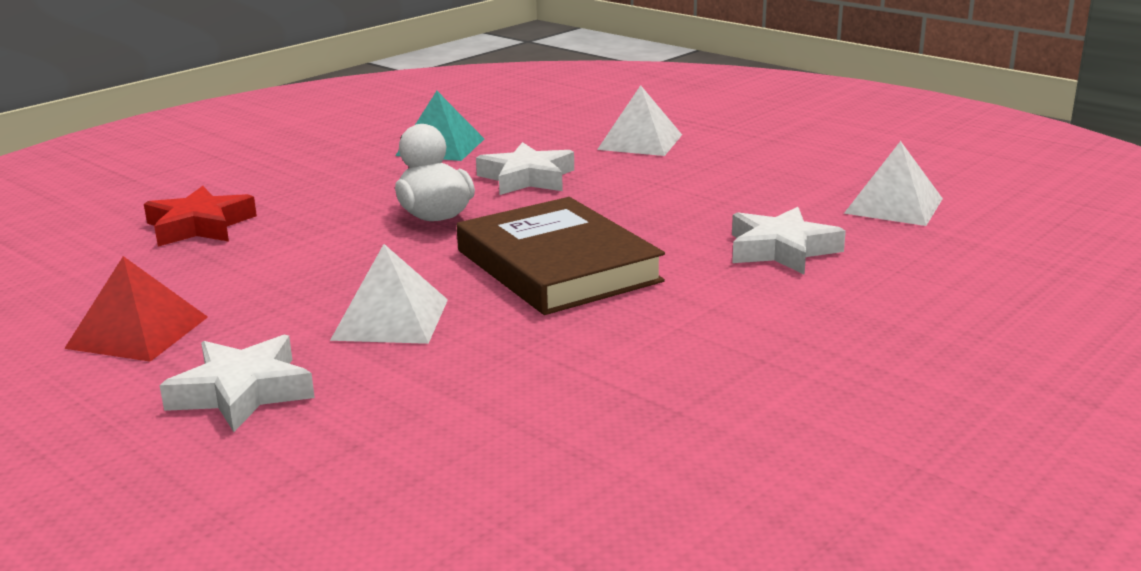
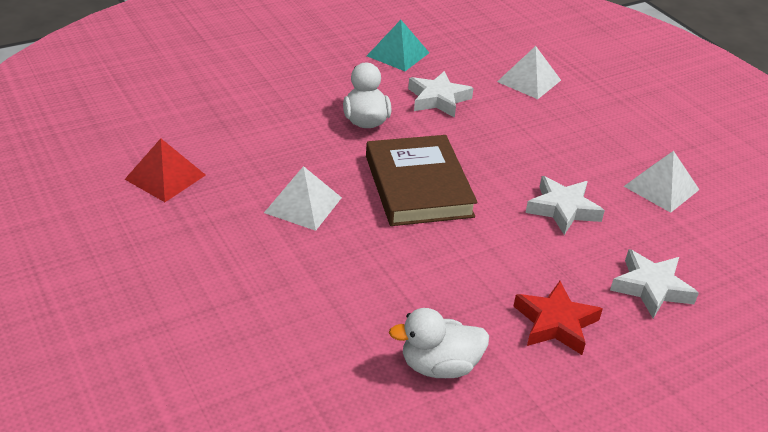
camera: 15 degrees right, 15 degrees up
(200, 226) = (227, 94): red star -> red star (555, 323)
(242, 392) = (203, 240): white star -> white star (651, 288)
(733, 457) = (439, 366): none -> white duck

